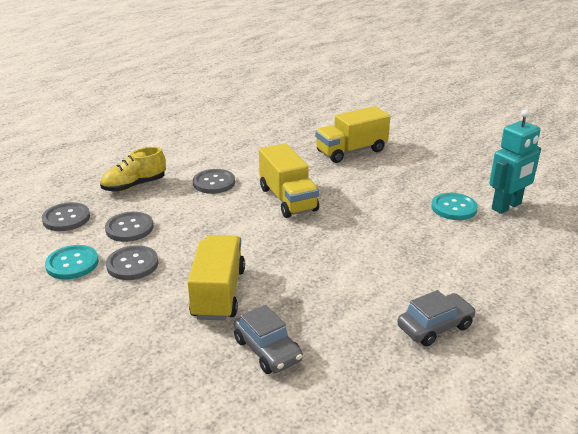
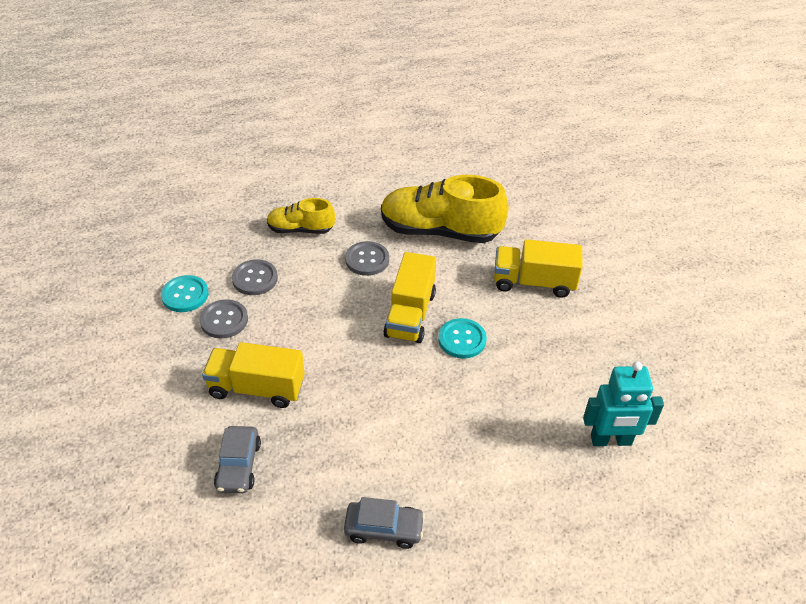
camera: 35 degrees right, 15 degrees up
(66, 218) = (220, 242): grey button -> none
(218, 293) = (257, 388): yellow truck -> yellow truck turned 120 degrees counterclockwise
(250, 149) = (440, 231): none -> yellow shoe
(454, 208) = (553, 411): turquoise button -> turquoise button (462, 339)

